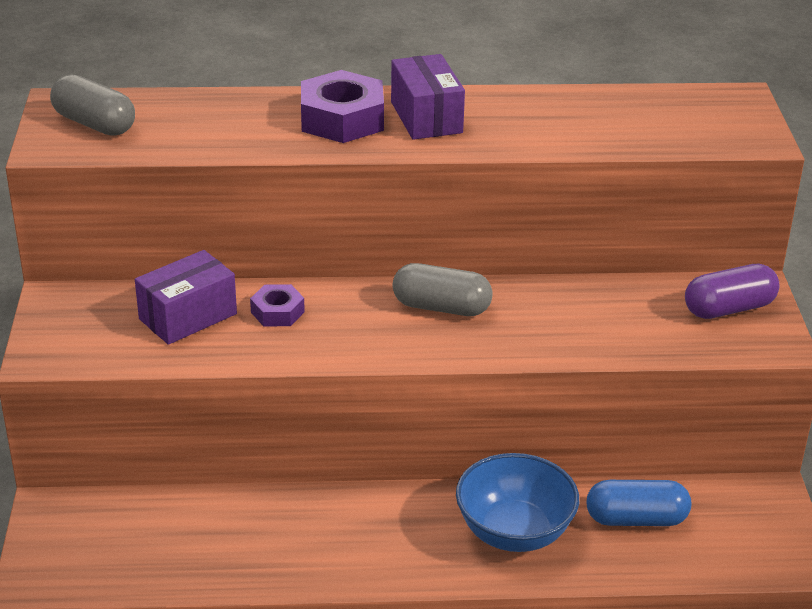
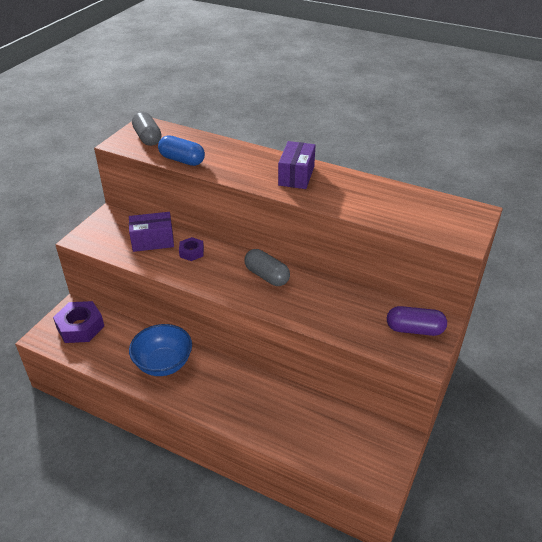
camera: 30 degrees right, 5 degrees up
(342, 119) = (255, 165): purple nut -> purple nut (80, 327)
(514, 532) = (252, 403): blue bowl -> blue bowl (163, 364)
(636, 519) = (316, 422): blue capsule -> blue capsule (182, 160)

